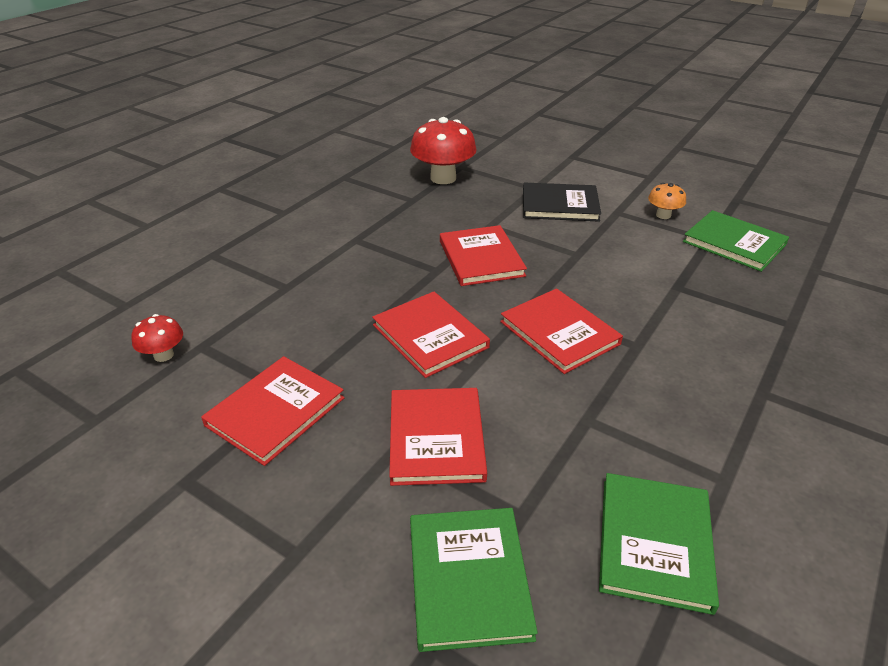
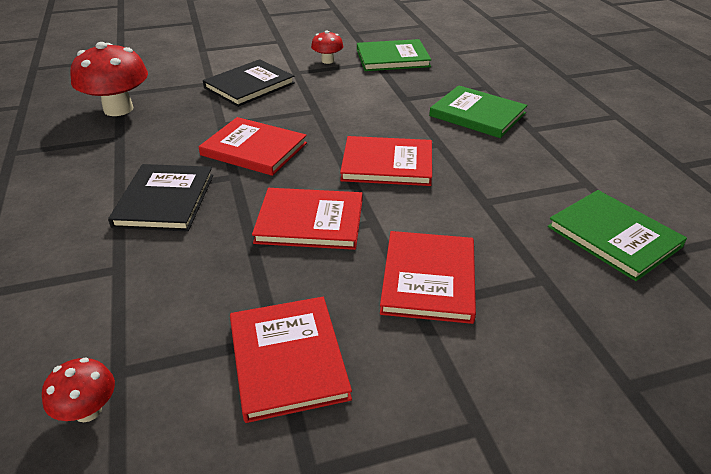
camera: 50 degrees left, 0 degrees up
(372, 260) = (165, 200): none -> black book
(436, 438) = (428, 279): red book -> red book turned 60 degrees clockwise
(469, 579) = (581, 335): green book -> green book (477, 114)
(663, 215) = (327, 61): orange mushroom -> red mushroom

